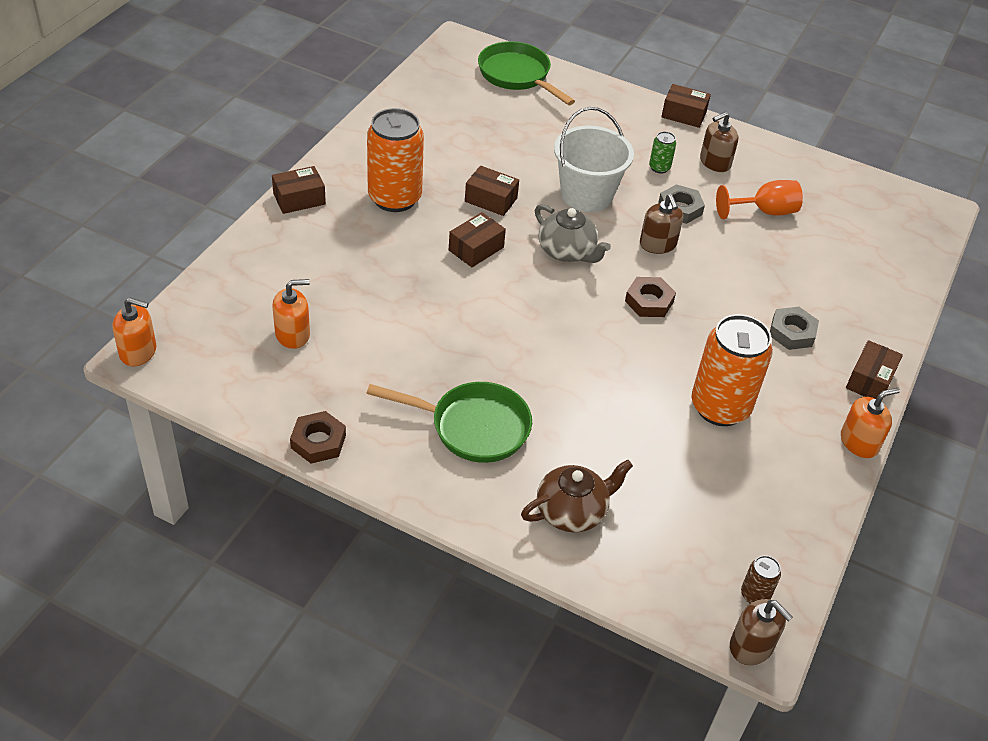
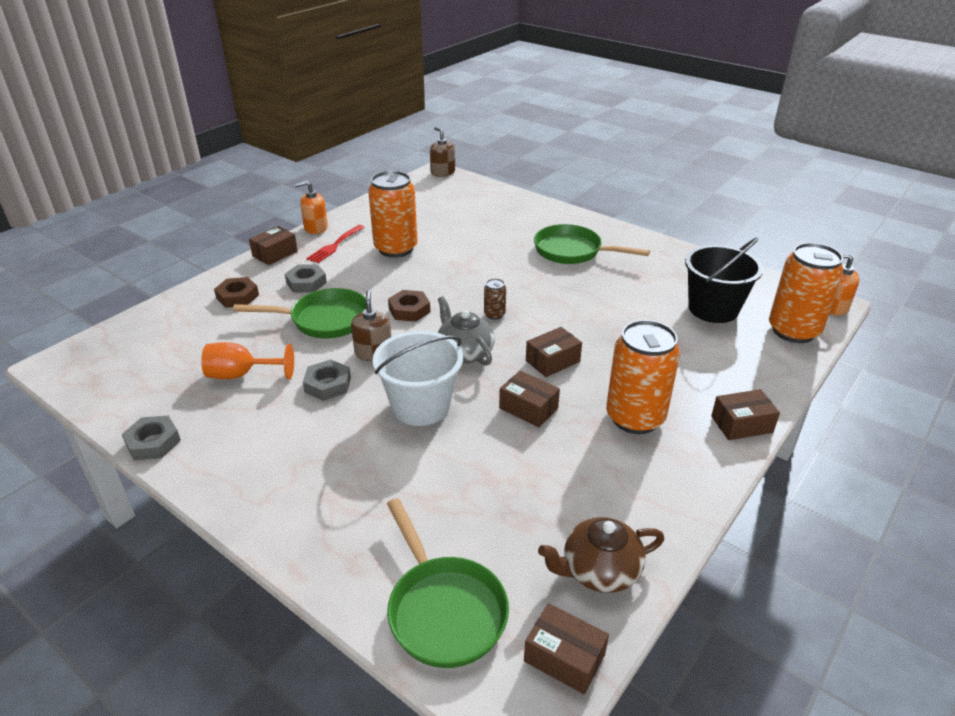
camera: 165 degrees left, 10 degrees down
(206, 309) = (793, 331): none -> orange can
(292, 334) = (713, 309): orange soap dispenser -> black bucket
(318, 441) = (678, 252): brown nut -> brown nut (237, 296)
(572, 511) = (517, 215): brown teapot -> brown teapot (599, 571)
(659, 168) = (319, 432): green can -> none
(683, 114) = (232, 509): brown box -> brown box (564, 658)
(715, 162) = (248, 434): brown soap dispenser -> none
(733, 280) = (324, 320): none -> green pan
(755, 595) = (429, 184): brown can -> brown can (494, 314)
(782, 152) = (153, 442): none -> grey nut
(805, 406) = (335, 245): none -> red fork

